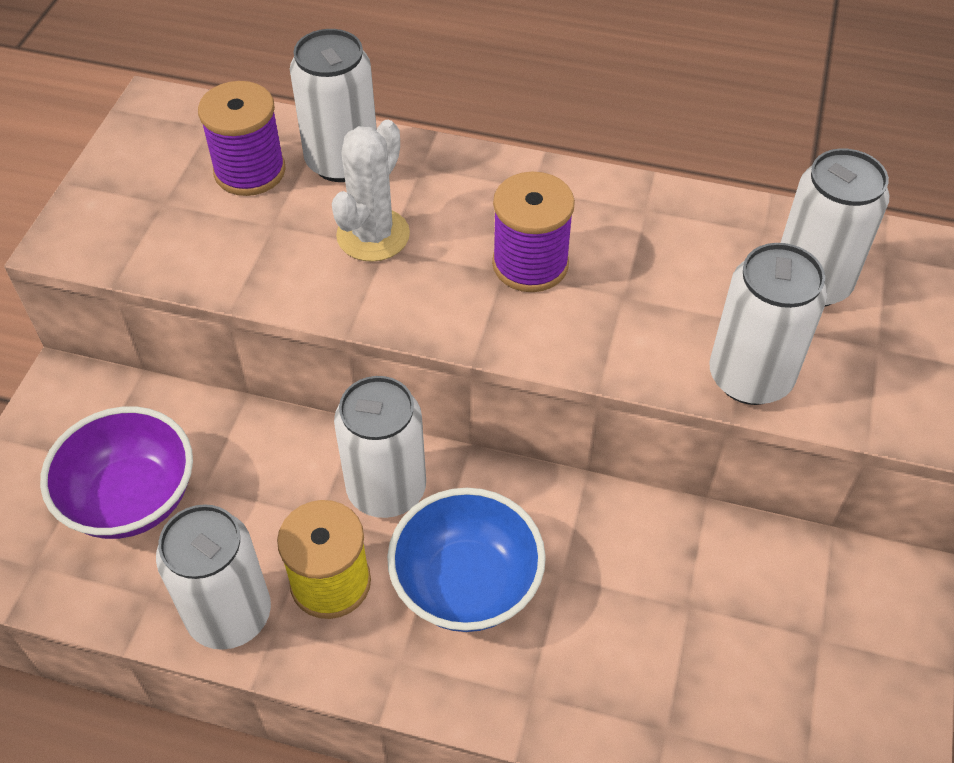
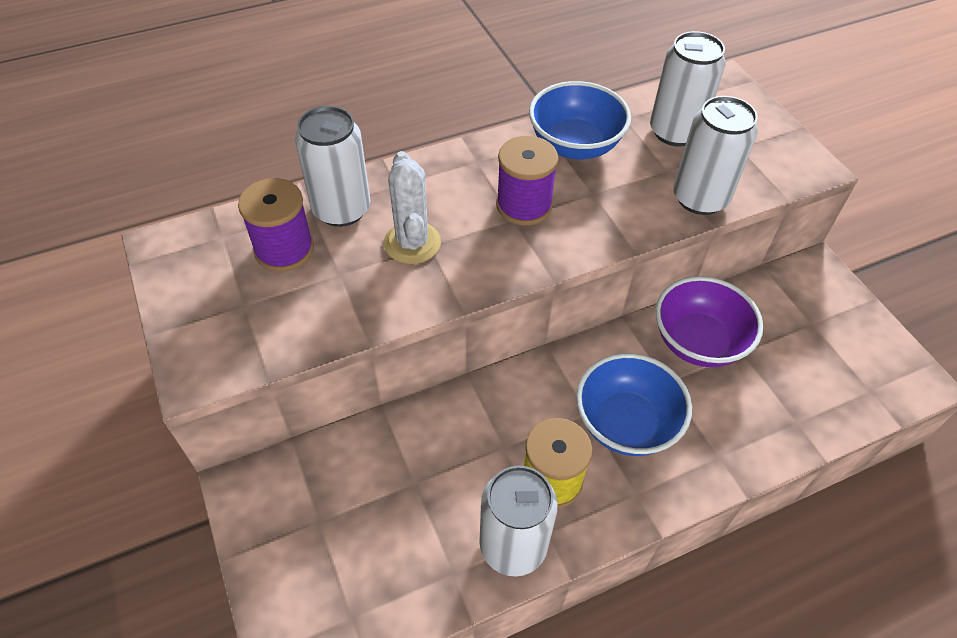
camera: 40 degrees left, 0 degrees up
(131, 499) = (373, 524): purple bowl -> purple bowl (698, 342)
(386, 489) = (527, 402): white can -> none
(665, 230) = (575, 145): none -> blue bowl

